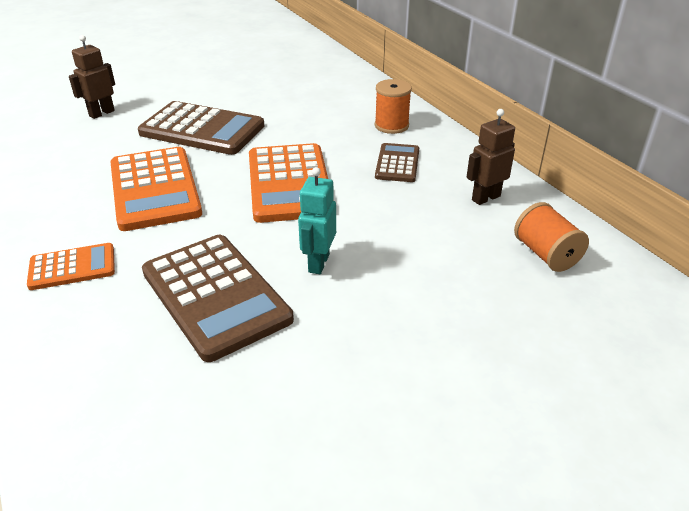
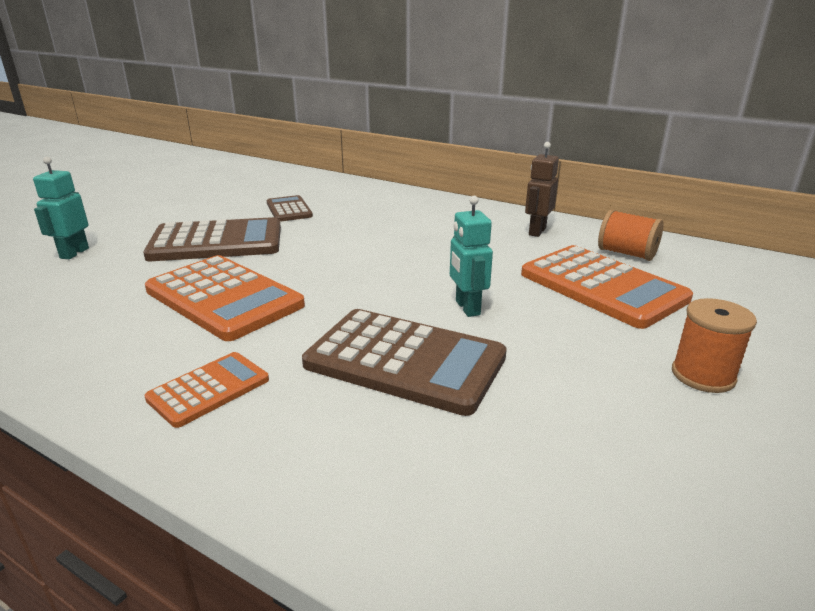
camera: 30 degrees left, 10 degrees down
(101, 113) = (74, 253): brown robot -> turquoise robot
(289, 183) = (361, 260): orange calculator -> orange calculator (602, 287)
(391, 125) = (399, 204): orange spool -> orange spool (703, 375)
(397, 163) = (438, 226): brown calculator -> brown calculator (289, 210)

